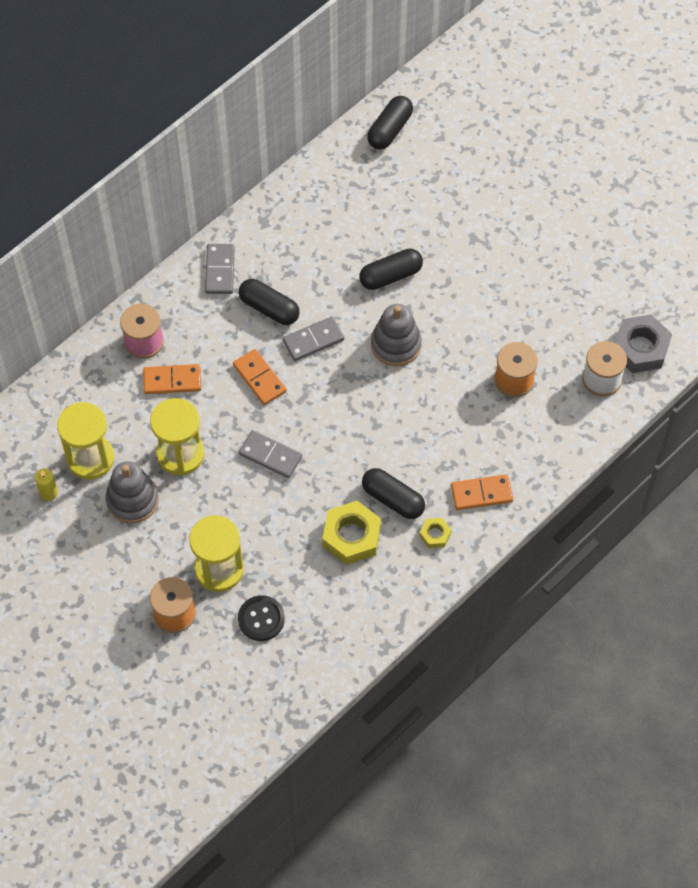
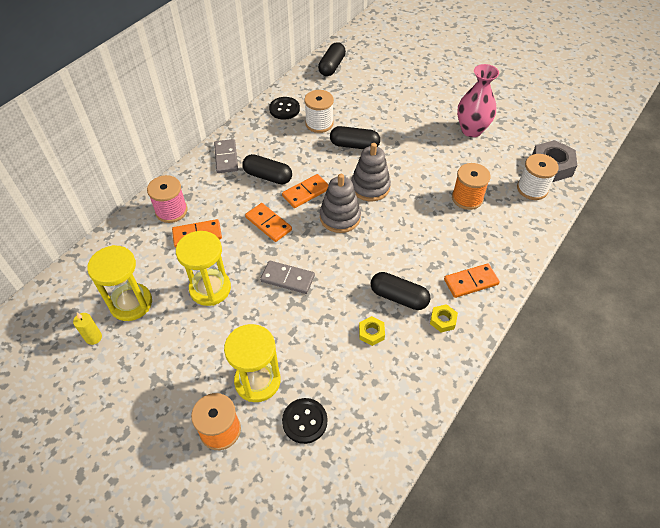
camera: 10 degrees left, 10 degrees down
(132, 500) = (171, 332): grey stacking toy -> grey stacking toy (340, 217)
(308, 199) = (284, 109): none -> black button
(313, 340) = (306, 192): grey domino -> orange domino
(351, 232) = (319, 123): none -> white spool
(351, 536) = (371, 333): yellow nut -> yellow nut, size x0.52
(390, 276) = (354, 145): black capsule -> black capsule turned 45 degrees clockwise
(554, 274) = (471, 130): none -> pink vase

